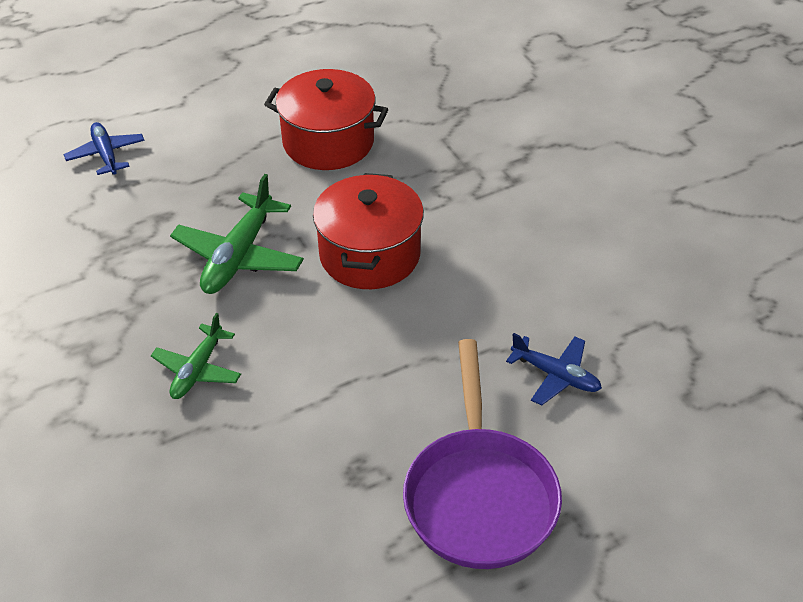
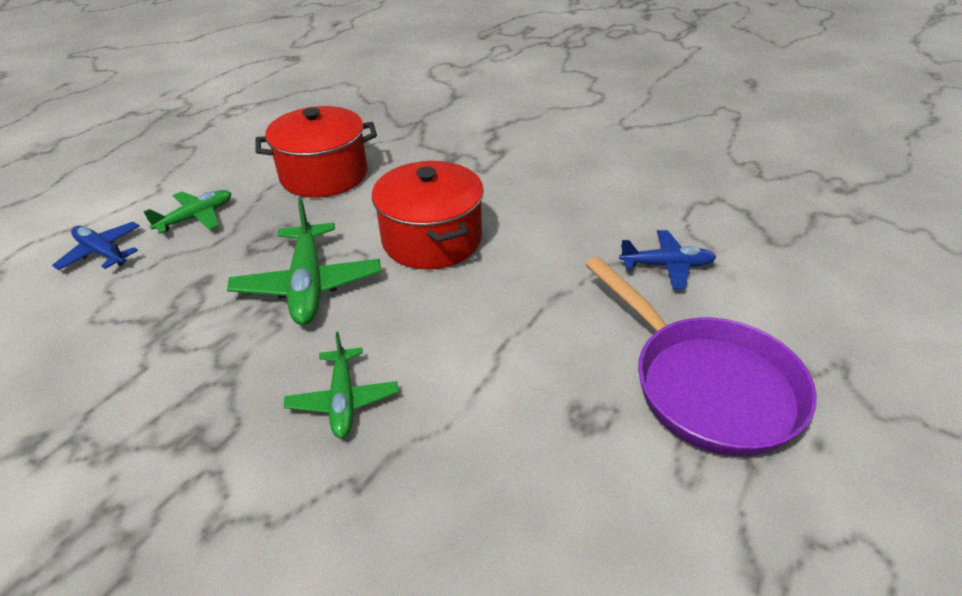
camera: 30 degrees left, 5 degrees down
(194, 147) = (196, 217): none -> green plane

